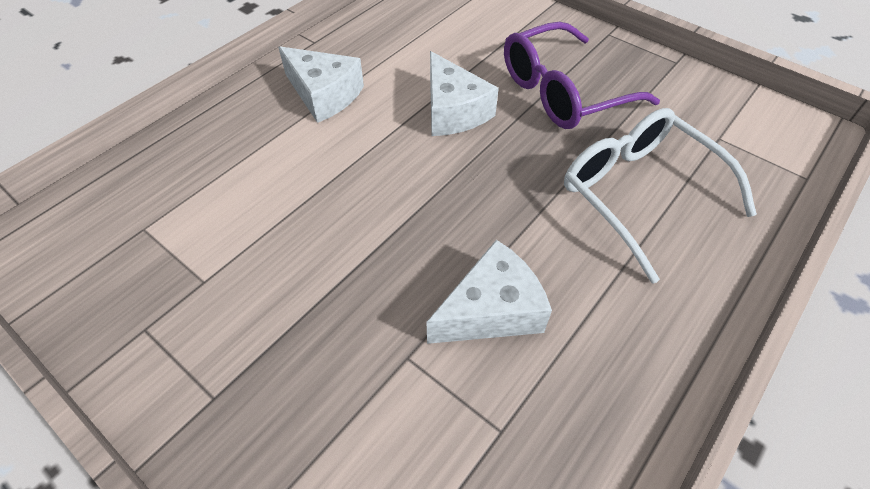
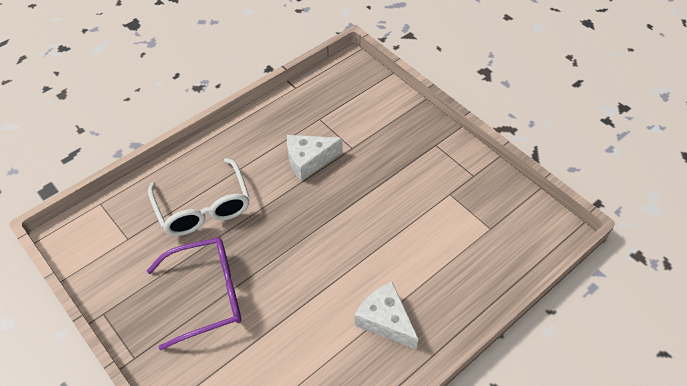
camera: 170 degrees left, 0 degrees up
(453, 111) = (293, 289): white cheese -> none

